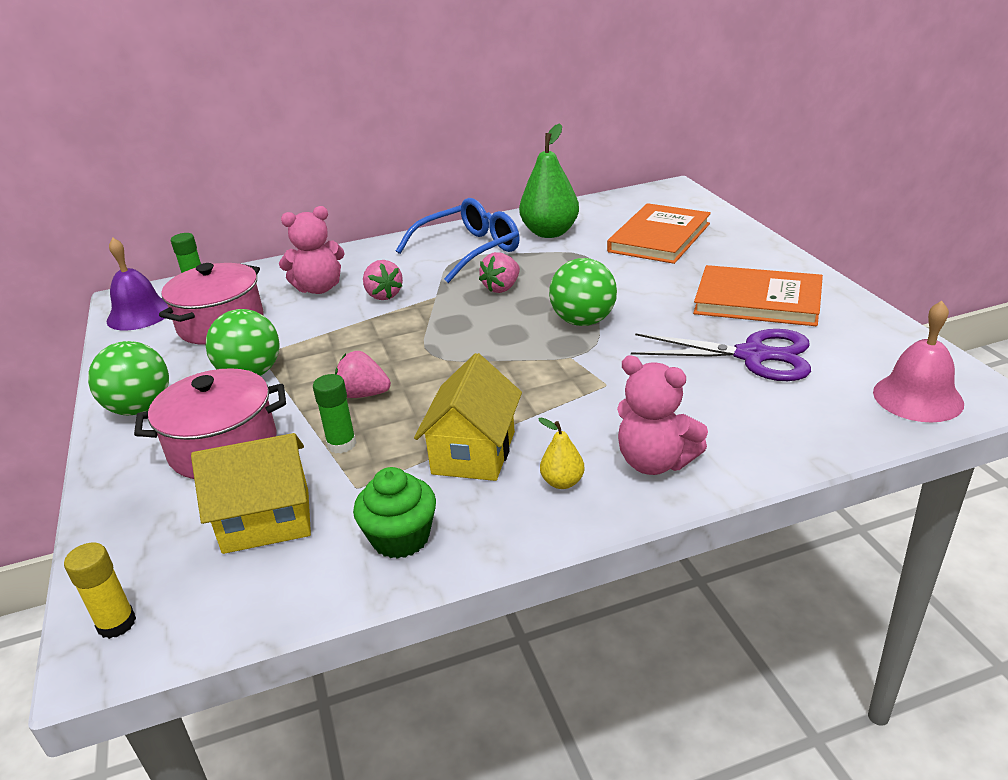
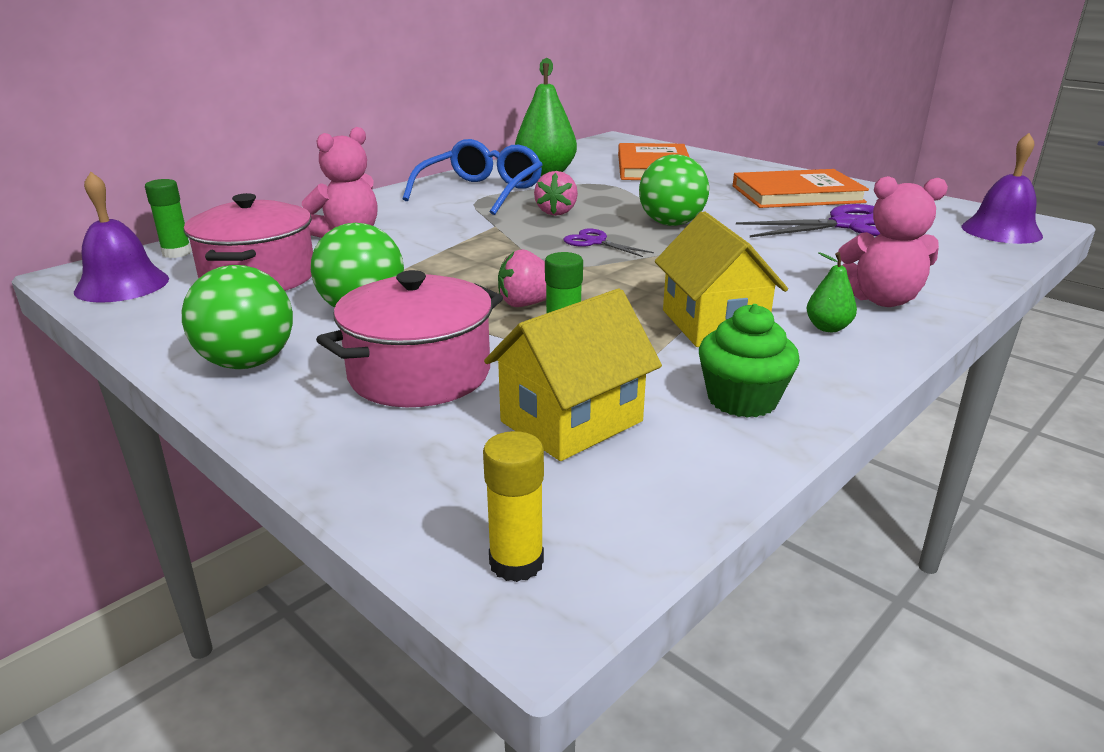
camera: 30 degrees left, 5 degrees down
(383, 295) = (435, 231): pink strawberry -> none
(492, 333) = (595, 242): none -> purple scissors
(562, 482) = (827, 328): yellow pear -> green pear
(917, 397) = (1001, 231): pink bell -> purple bell

